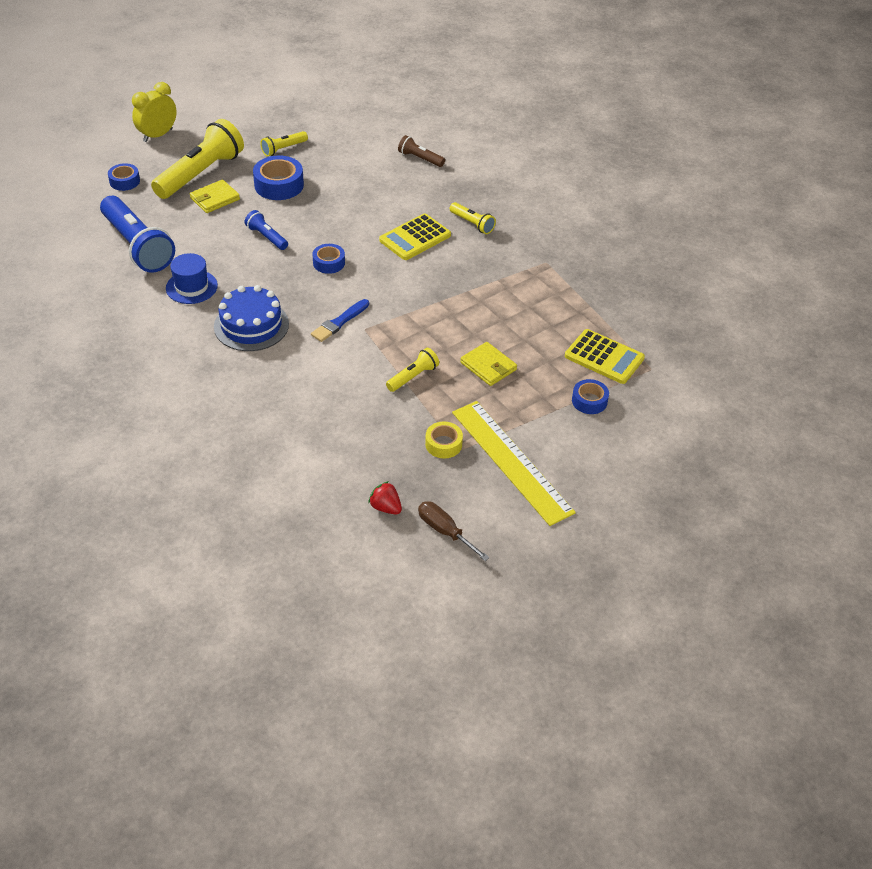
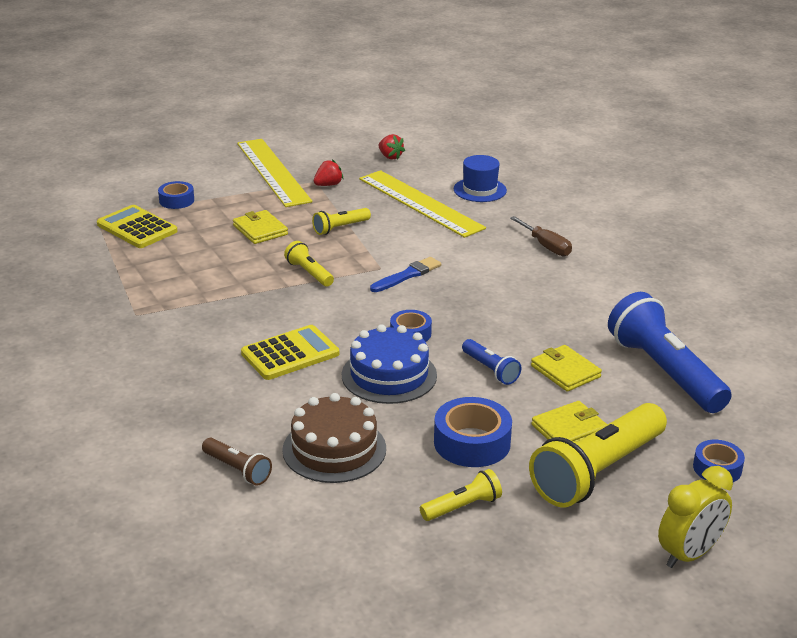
camera: 170 degrees left, 15 degrees down
(191, 287) = (582, 321): blue hat -> blue hat (480, 190)
(211, 240) = (565, 371): none -> yellow wallet
(251, 325) = (507, 279): blue cake -> blue cake (389, 375)
(340, 423) = (420, 203): none -> yellow ruler
(365, 174) = (334, 449): none -> brown cake
(443, 444) = (328, 185): yellow tape -> red strawberry
(445, 531) = (346, 143): brown screwdriver -> brown screwdriver (546, 246)
(472, 224) = (204, 365): yellow flashlight -> yellow flashlight (309, 273)

